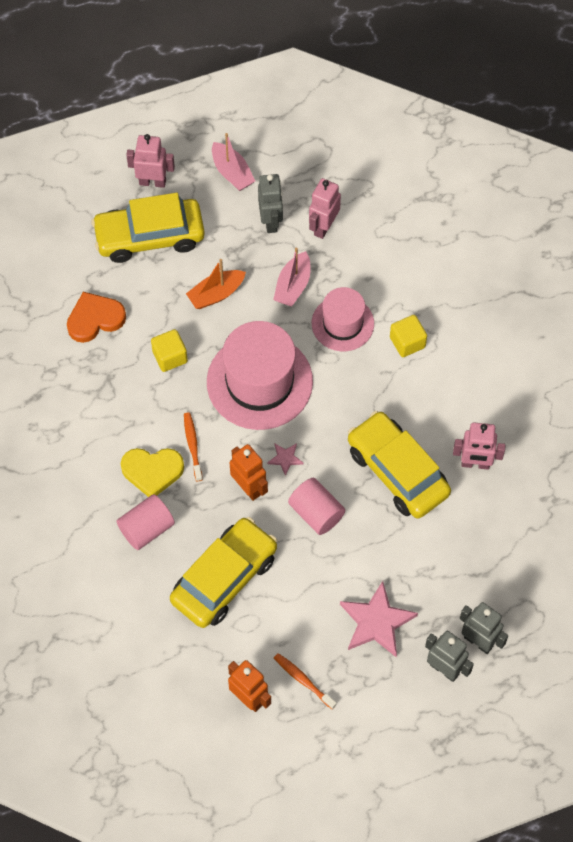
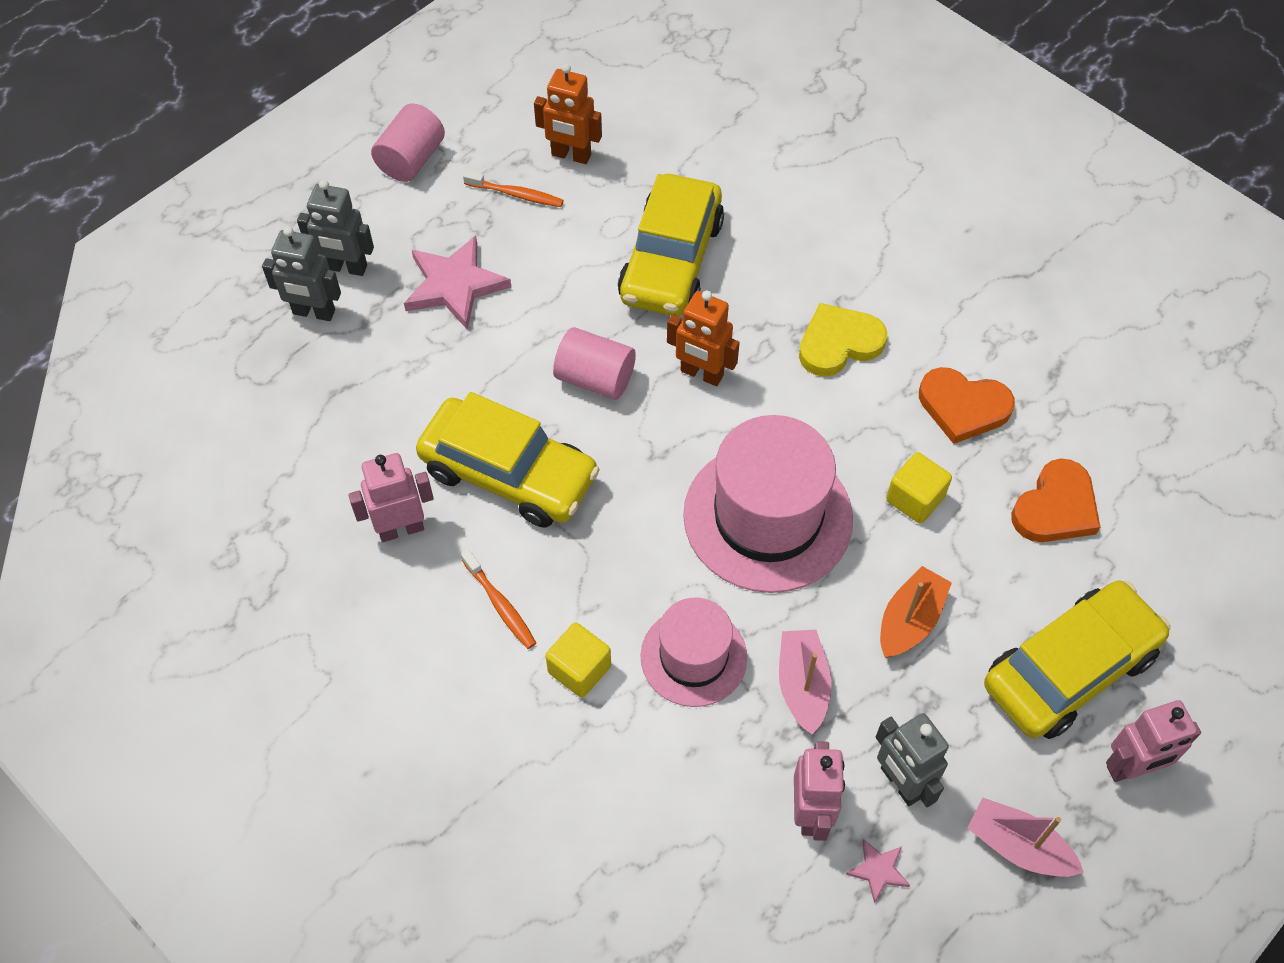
camera: 155 degrees right, 5 degrees down
(105, 398) = (963, 407): none -> orange heart
(146, 529) = (801, 277): pink cylinder -> pink cylinder (411, 159)
(192, 445) = (807, 395): orange toothbrush -> orange toothbrush (500, 605)
(285, 458) = (673, 429): pink star -> pink star (878, 870)

